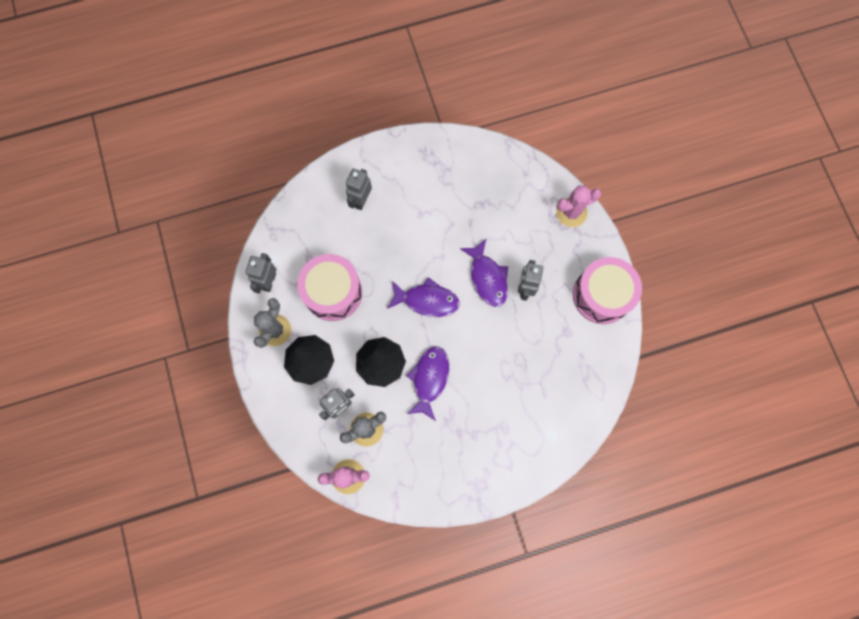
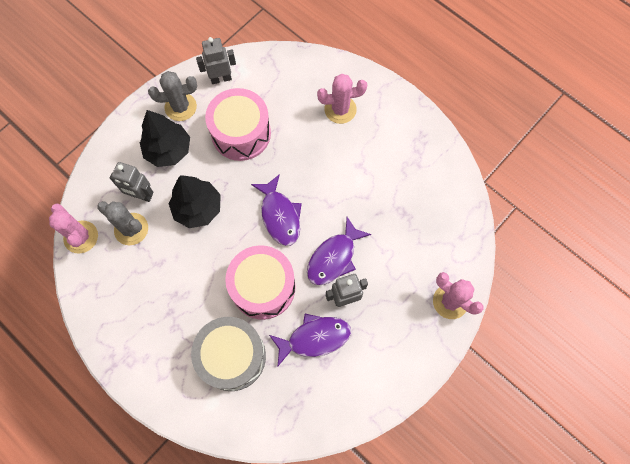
camera: 60 degrees right, 5 degrees down
(361, 200) = (340, 109): grey robot -> pink cactus
(429, 379) = (206, 258): purple fish -> purple fish (314, 338)
(523, 400) = (232, 356): none -> grey drum
(602, 295) = (383, 378): pink drum -> pink drum (263, 287)

